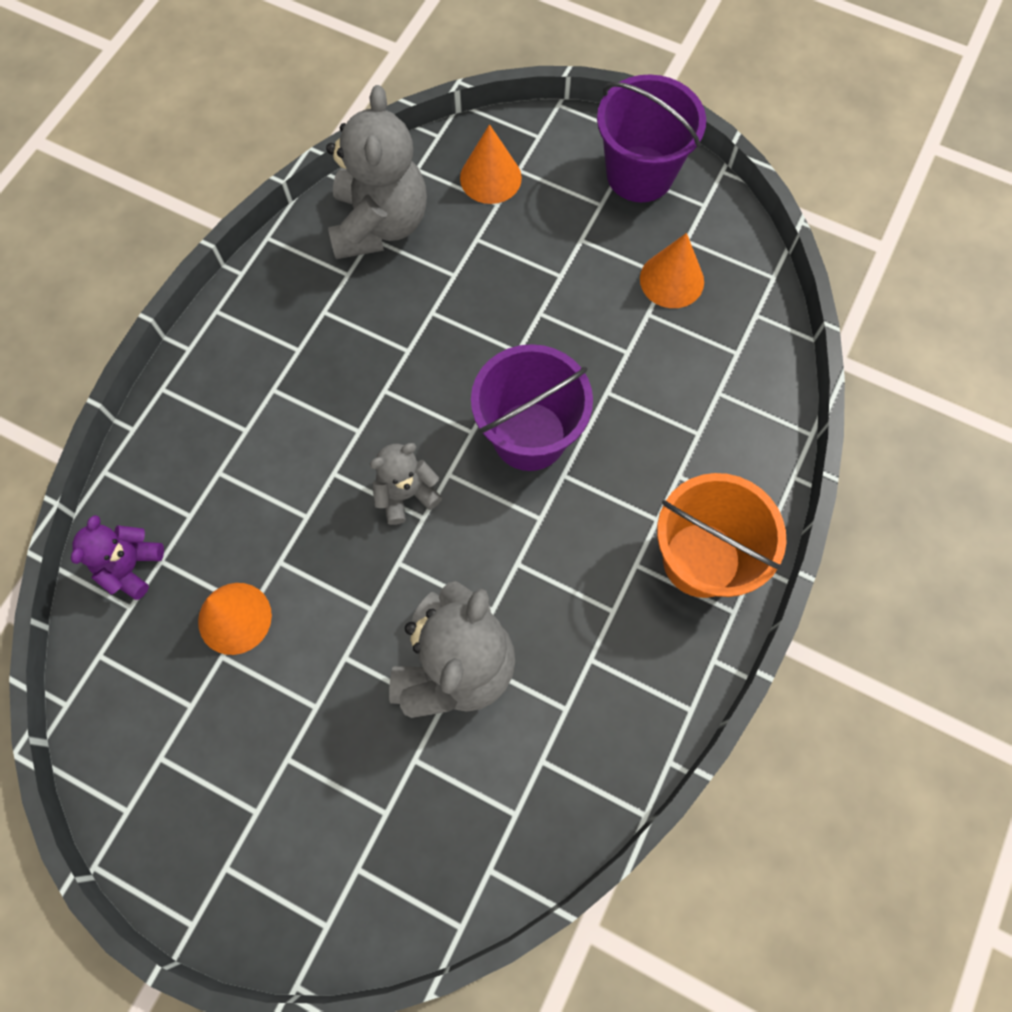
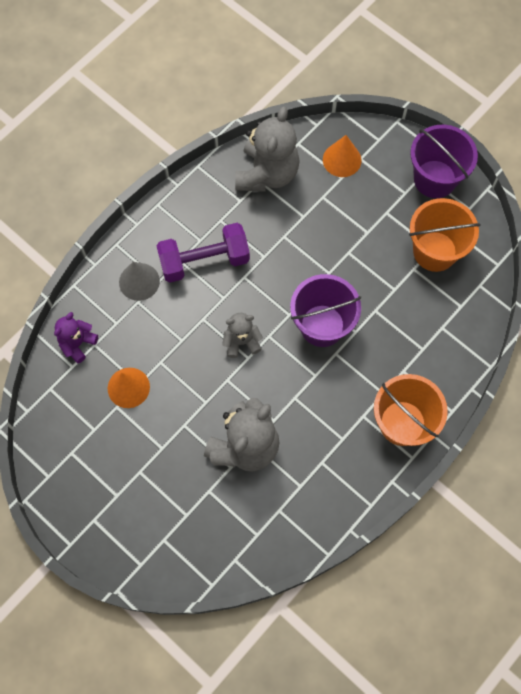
camera: 15 degrees right, 0 degrees up
(213, 439) = (139, 281): none -> grey cone
(313, 380) = (204, 261): none -> purple dumbbell
(671, 280) = (434, 251): orange cone -> orange bucket

